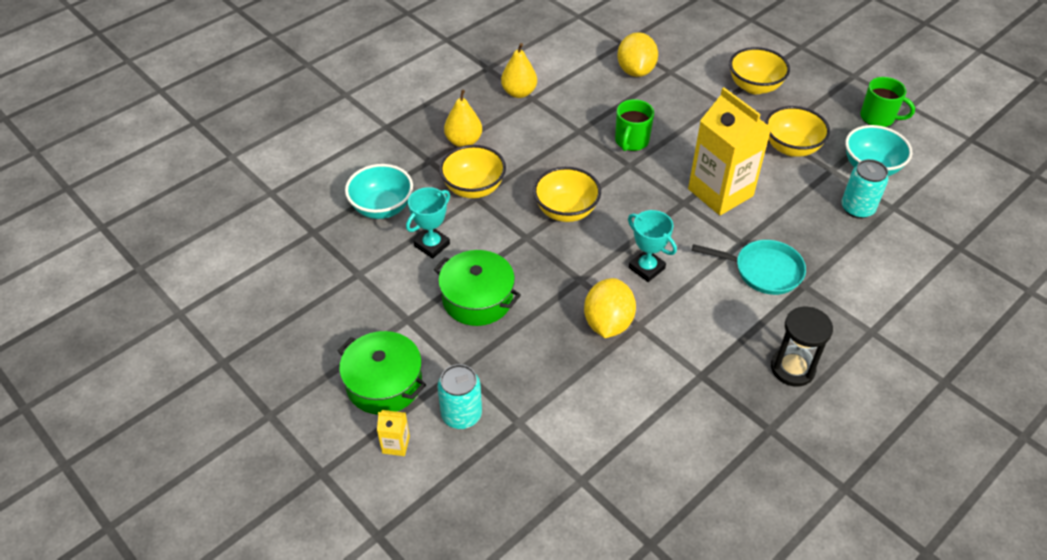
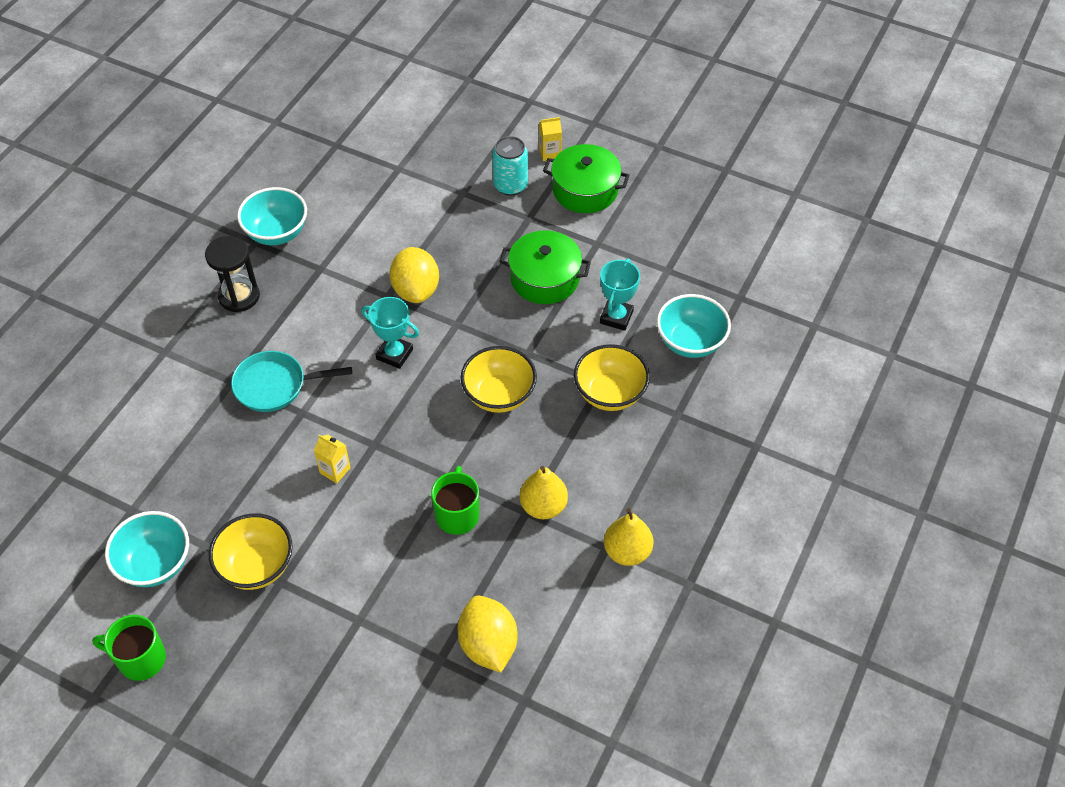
camera: 160 degrees right, 5 degrees up
(464, 141) = (654, 452): yellow pear -> yellow pear (543, 506)
(720, 192) = (335, 470): yellow carton -> yellow carton, size x0.40
(744, 433) = (277, 233): none -> turquoise bowl
(754, 86) = (316, 667): yellow bowl -> none
(857, 208) = (174, 495): turquoise can -> none

